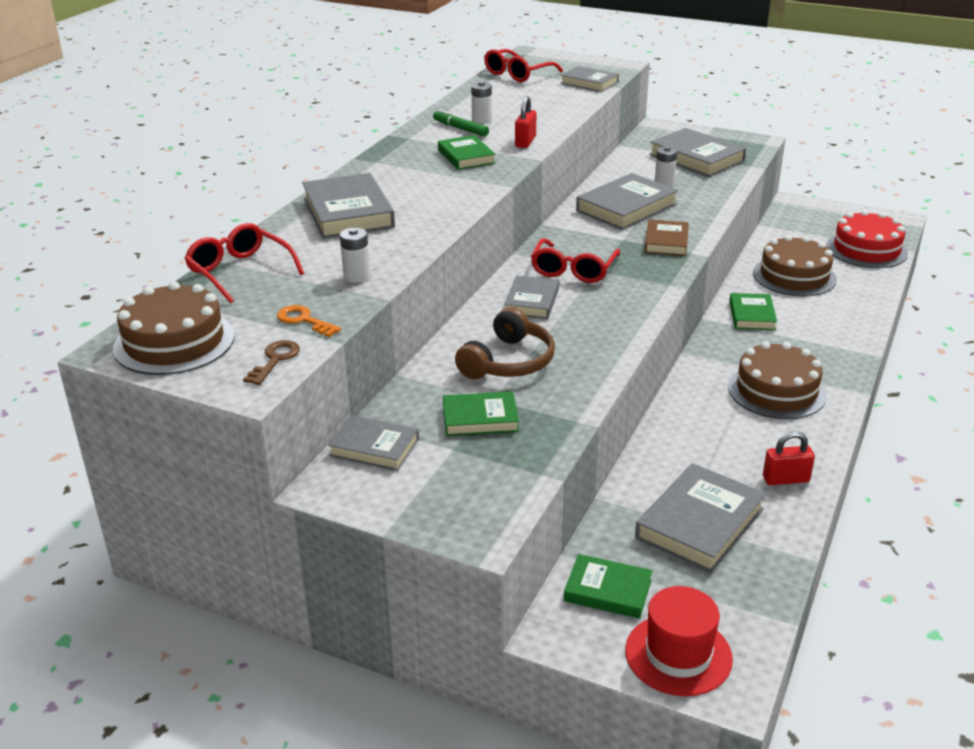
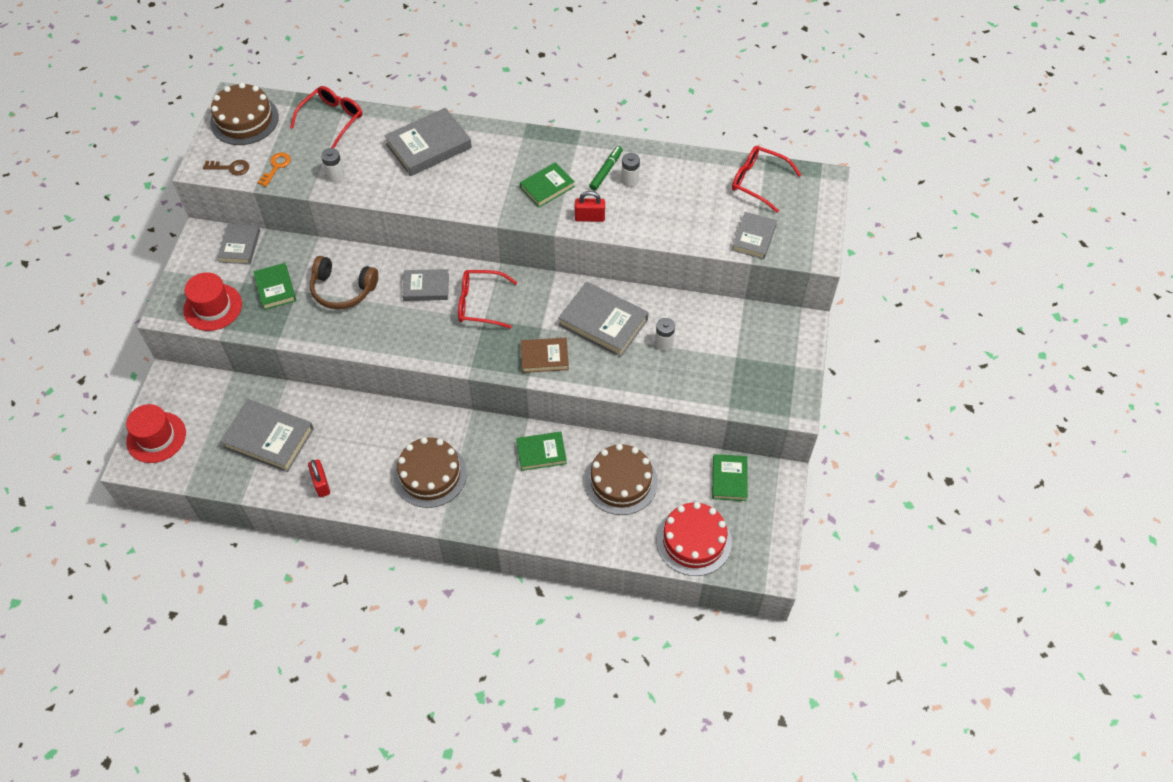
camera: 75 degrees right, 25 degrees up
(493, 482) = (213, 307): none -> red hat
(607, 590) = (203, 398): green book -> green book (729, 479)
(696, 158) = (731, 362): grey book -> none

